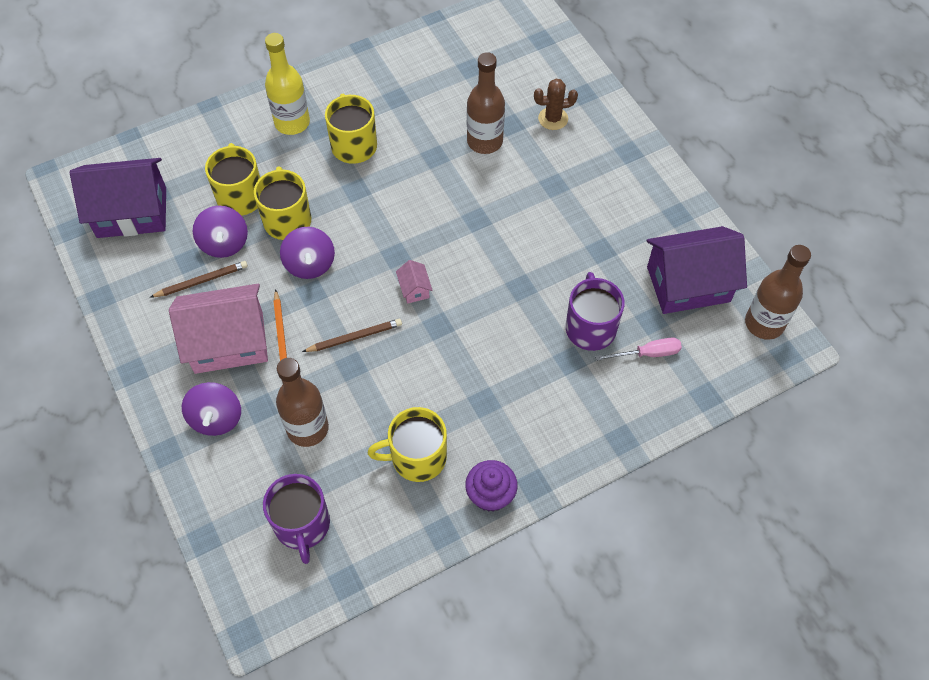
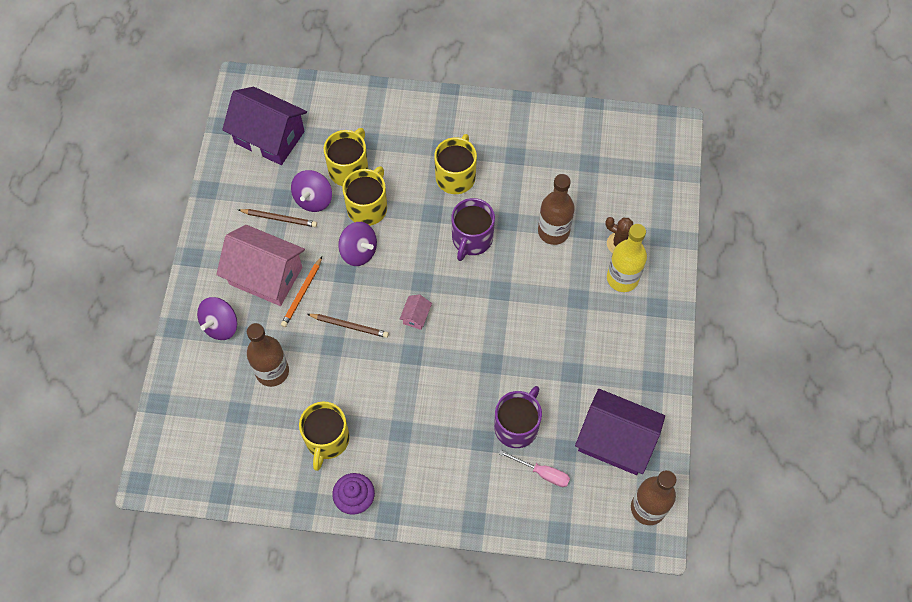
camera: 35 degrees right, 5 degrees up
(292, 123) = (425, 131): yellow bottle -> yellow bottle (622, 278)
(302, 525) = (222, 436): purple mug -> purple mug (471, 239)
(310, 264) = (359, 251): purple spinning top -> purple spinning top turned 75 degrees counterclockwise
(417, 457) = (327, 440): yellow mug -> yellow mug turned 105 degrees counterclockwise

